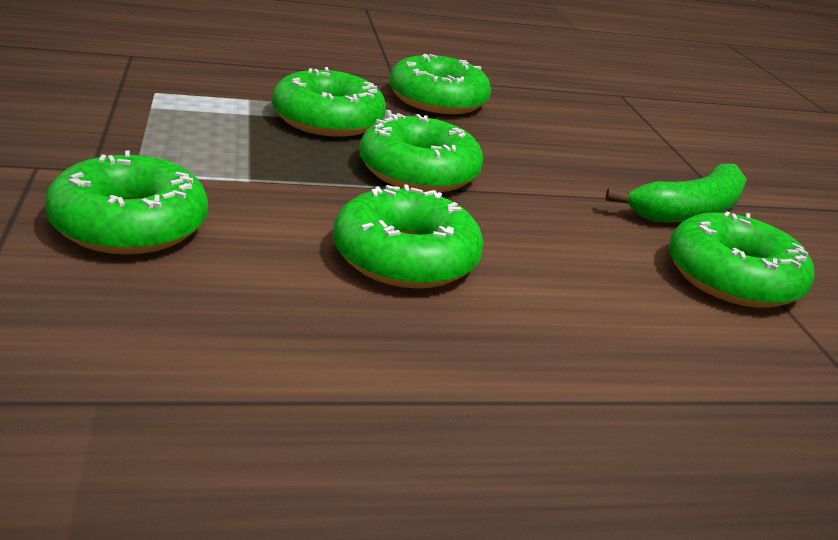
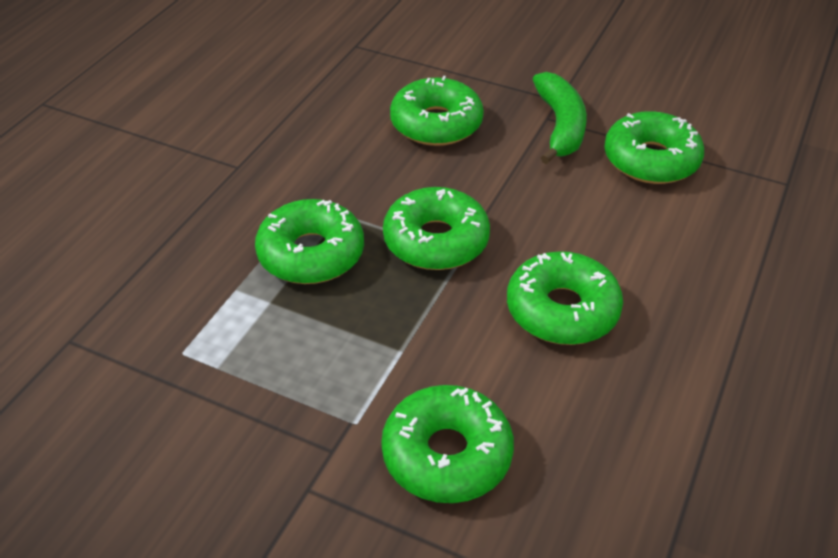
camera: 50 degrees left, 15 degrees up
(437, 100) = (307, 163): green donut -> green donut (436, 124)

